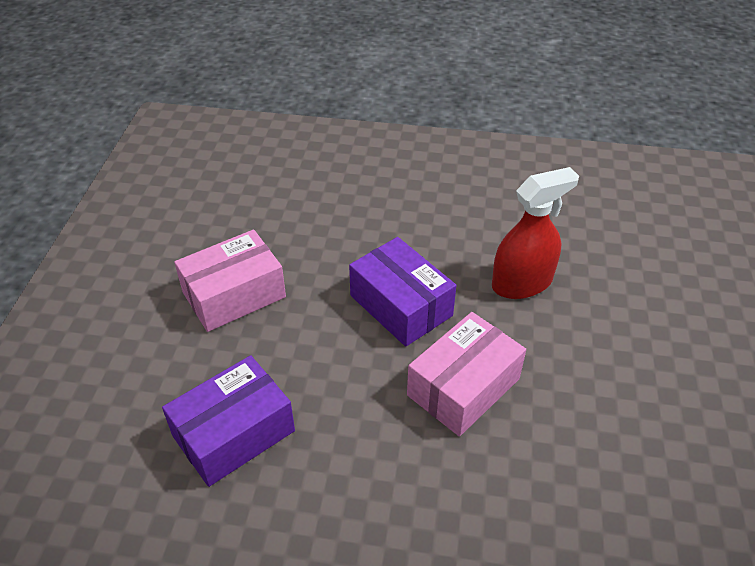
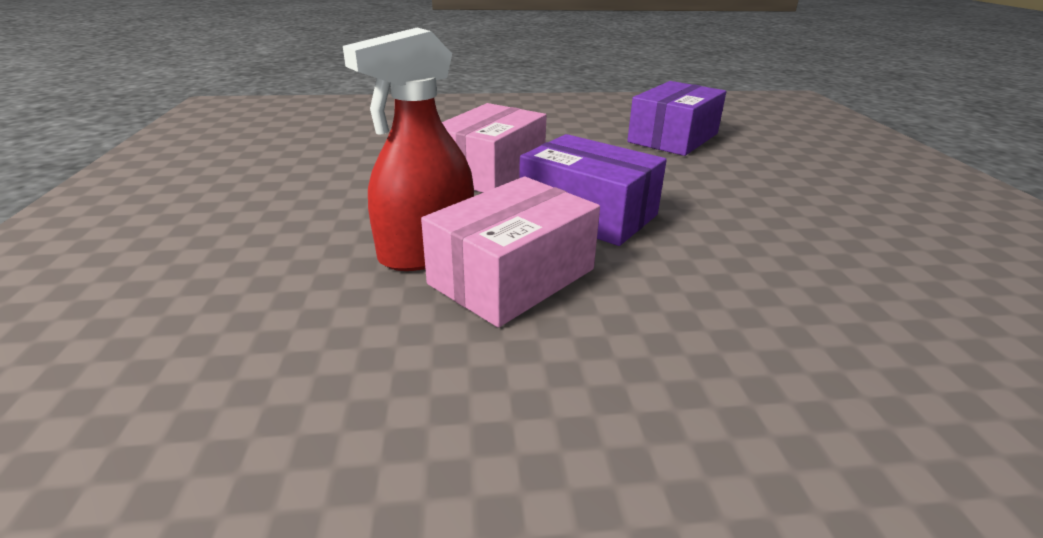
camera: 165 degrees right, 15 degrees down
(234, 295) = (791, 201): pink box -> pink box (512, 276)

